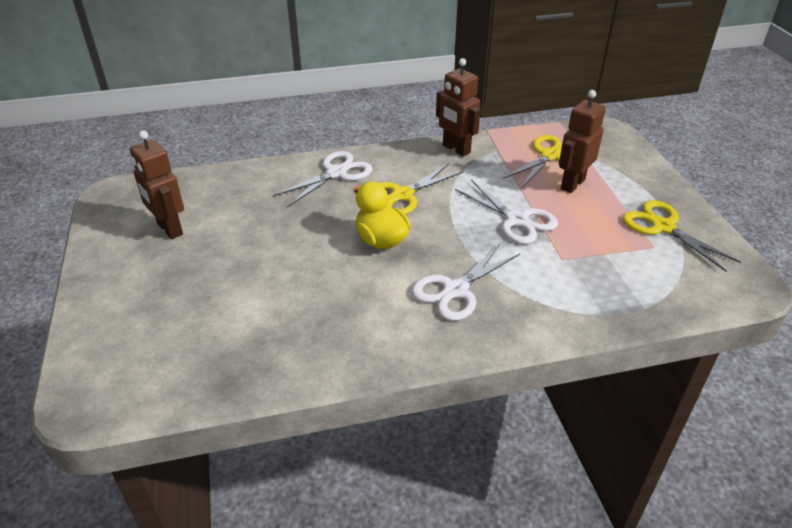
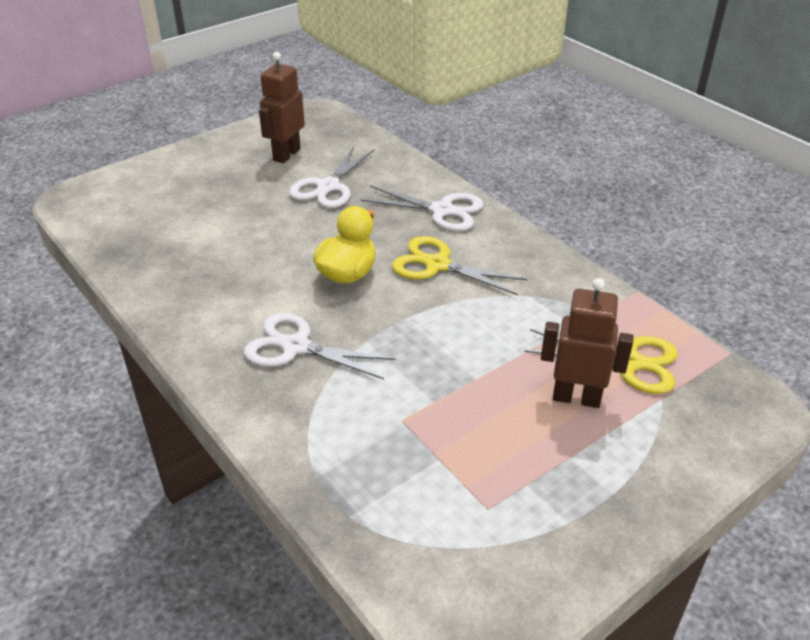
camera: 65 degrees right, 0 degrees up
(456, 149) = (566, 278): brown robot -> none
(517, 220) = (454, 364): white scissors -> white scissors (328, 187)
(663, 227) = (543, 512): yellow scissors -> none

